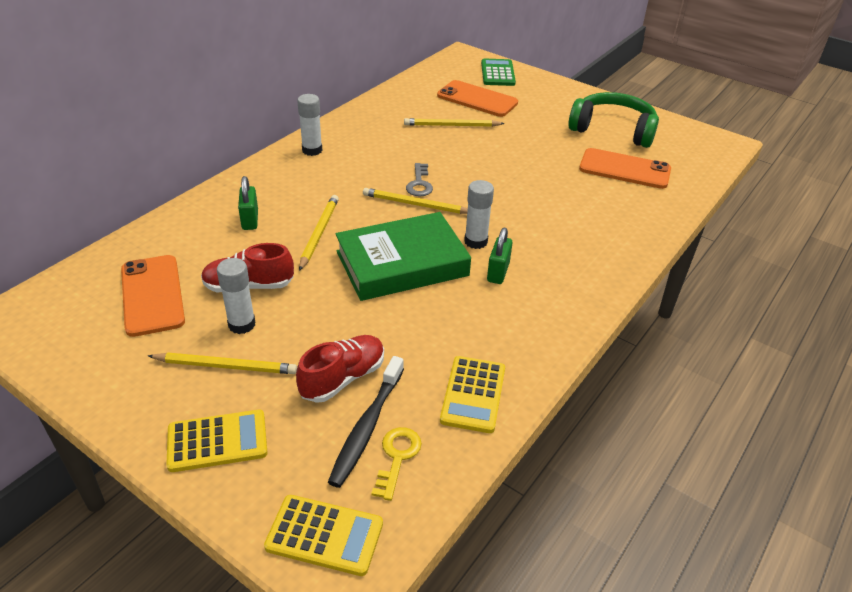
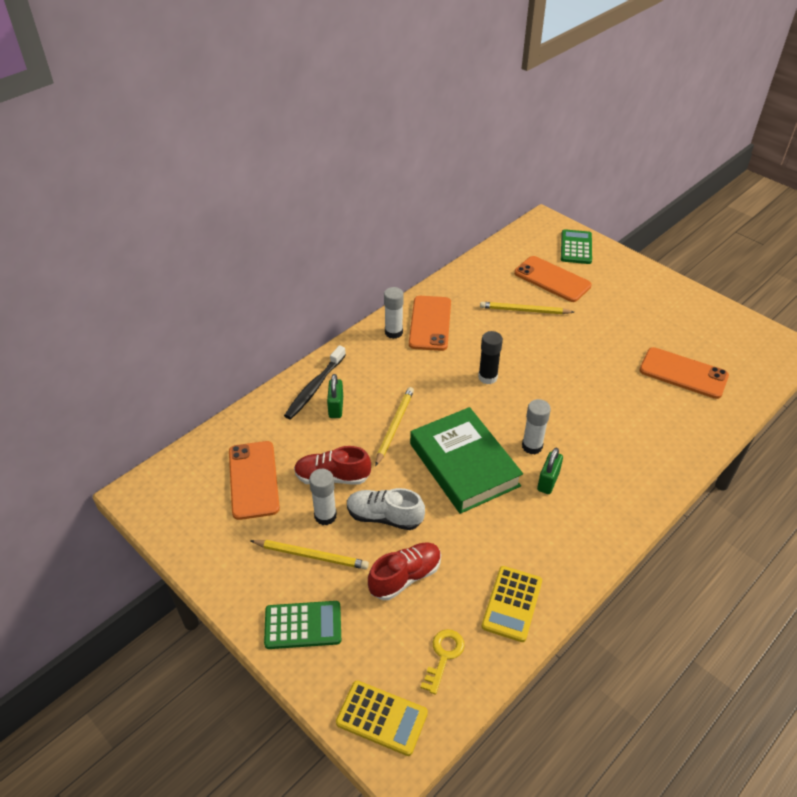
camera: 10 degrees right, 5 degrees up
(217, 441) = (303, 625): yellow calculator -> green calculator
(313, 320) = (384, 517): none -> white shoe
(351, 141) = (430, 323): none -> orange phone
(367, 427) = (421, 625): black toothbrush -> black toothbrush (314, 388)
(402, 263) = (464, 464): green book -> green book turned 75 degrees clockwise
(416, 204) = (482, 401): yellow pencil -> none
(419, 183) = (487, 377): grey key -> black glue stick
(613, 130) = (680, 325): green headphones -> none

